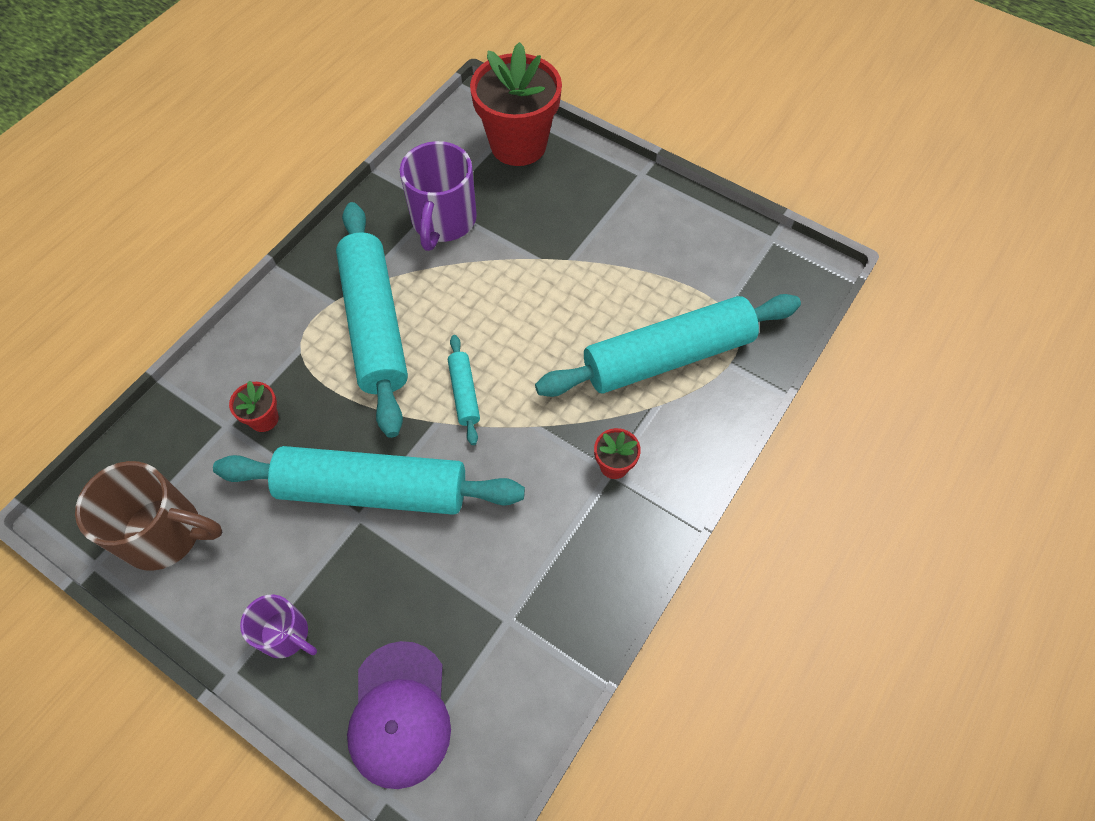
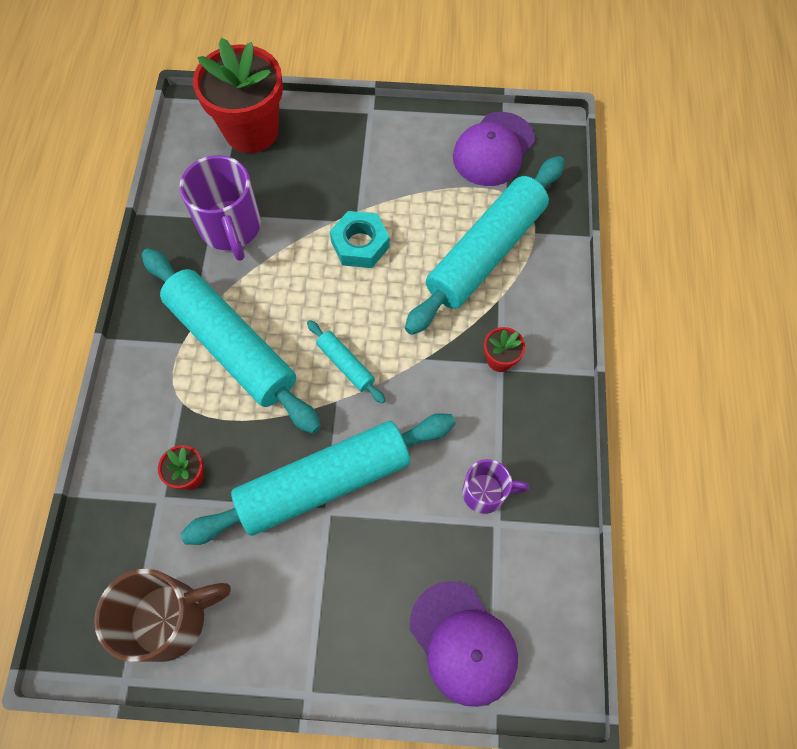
camera: 30 degrees left, 5 degrees up
(286, 635) = (332, 638): purple mug -> purple mug (485, 493)
(550, 291) = (360, 244): none -> turquoise nut
(740, 263) = (493, 149): none -> purple cap

